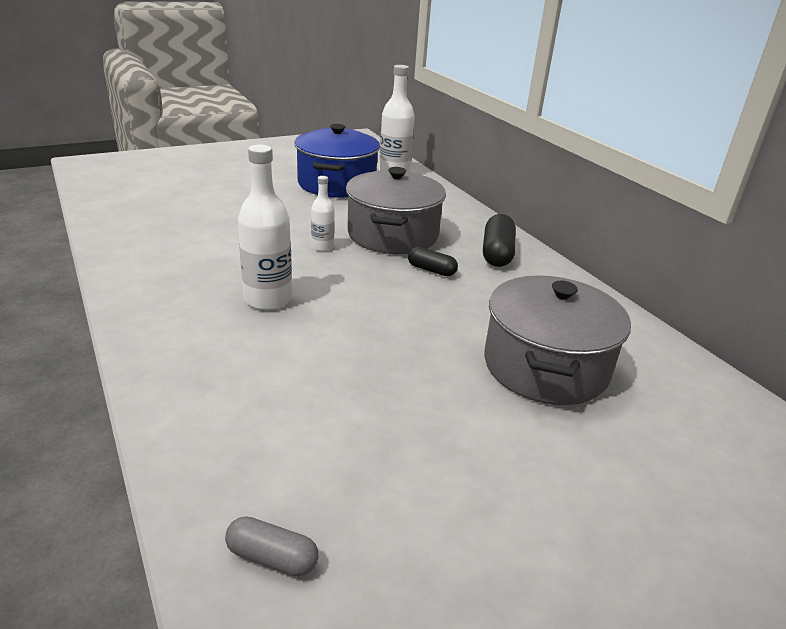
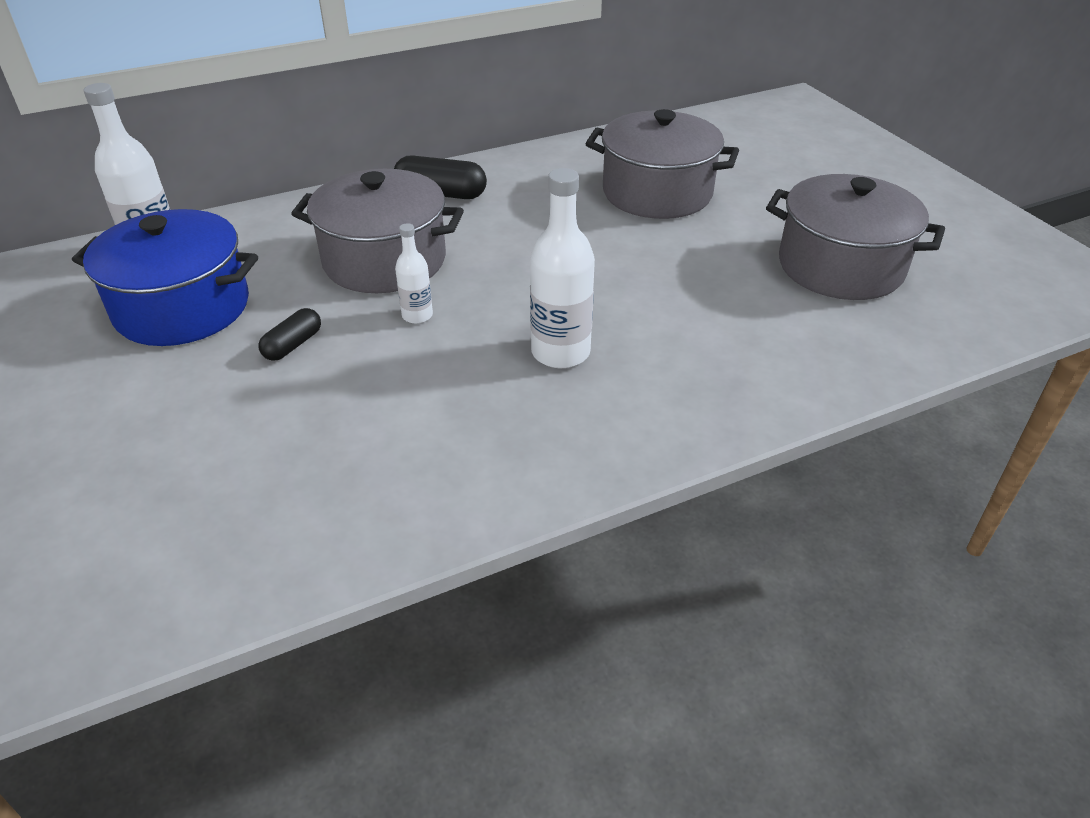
camera: 85 degrees left, 10 degrees up
(272, 557) = (919, 324): grey capsule -> none
(407, 500) = (840, 266): none -> grey pot
(431, 270) = (482, 237): black capsule -> black capsule (293, 345)

